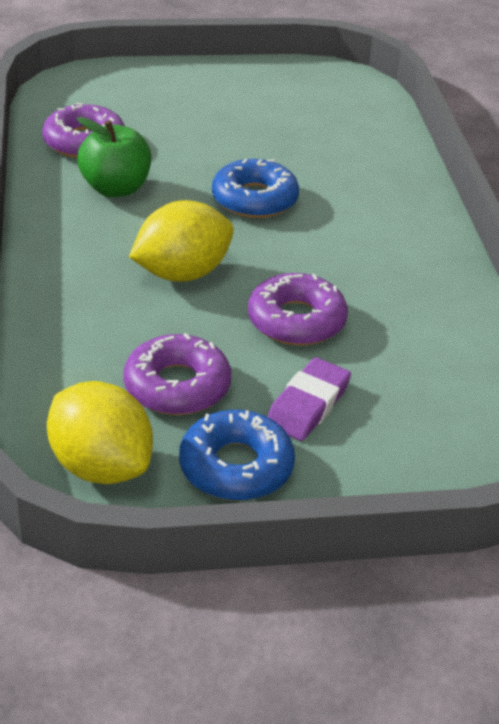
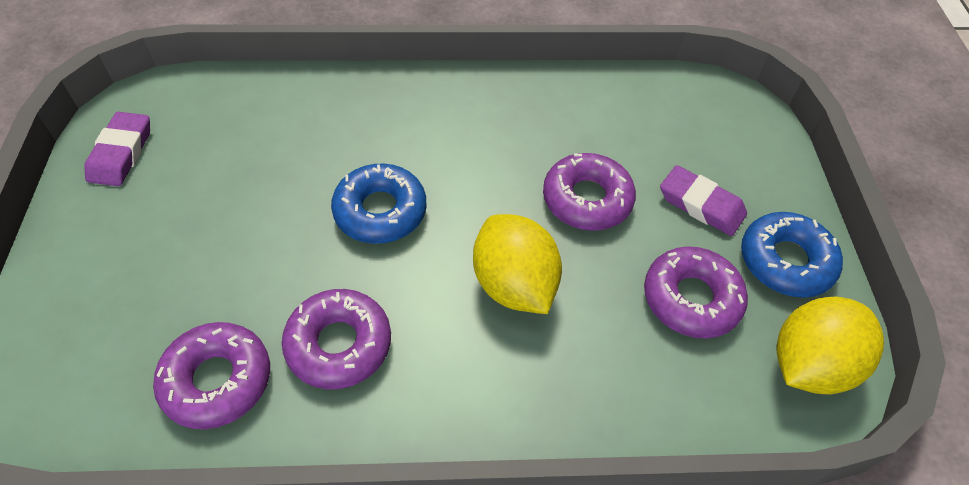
camera: 85 degrees left, 15 degrees up
(116, 188) = (339, 344): green apple -> purple donut
(289, 79) = (121, 153): none -> purple eraser

